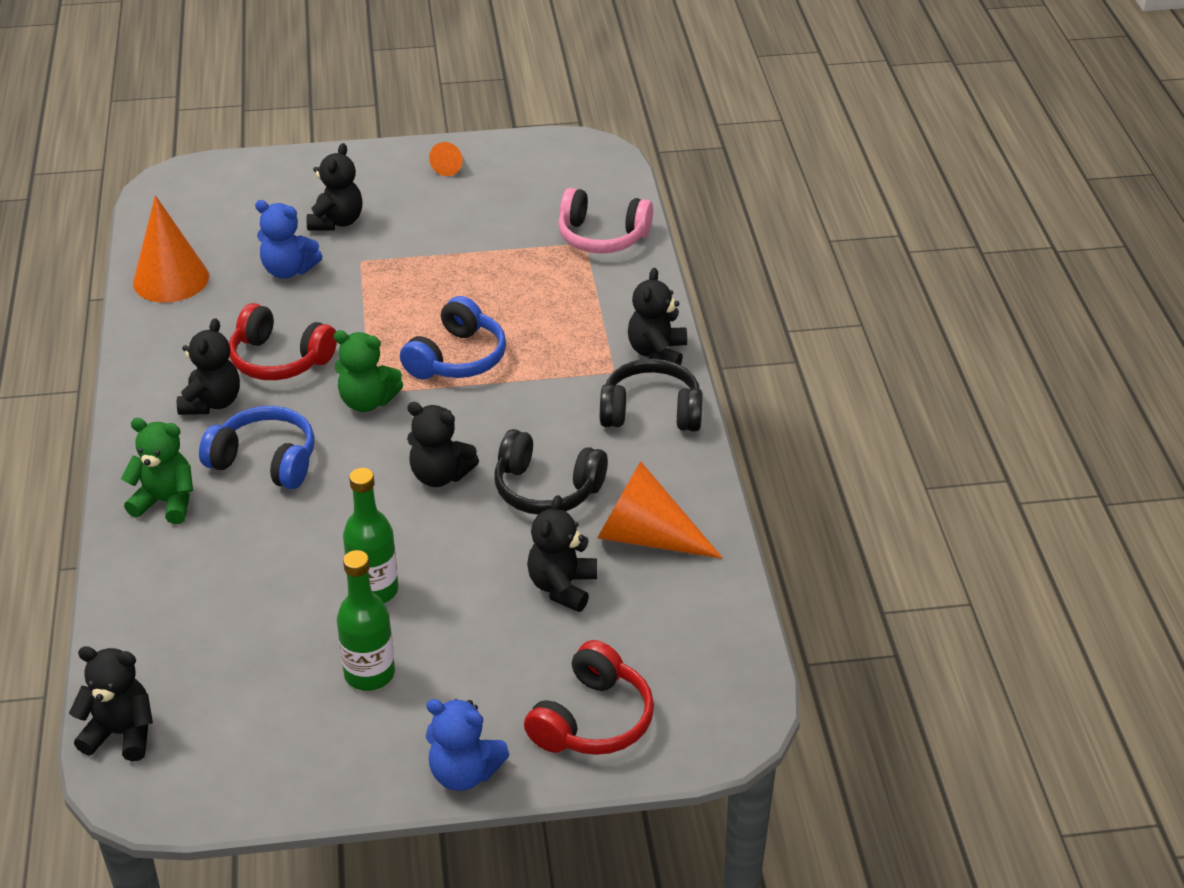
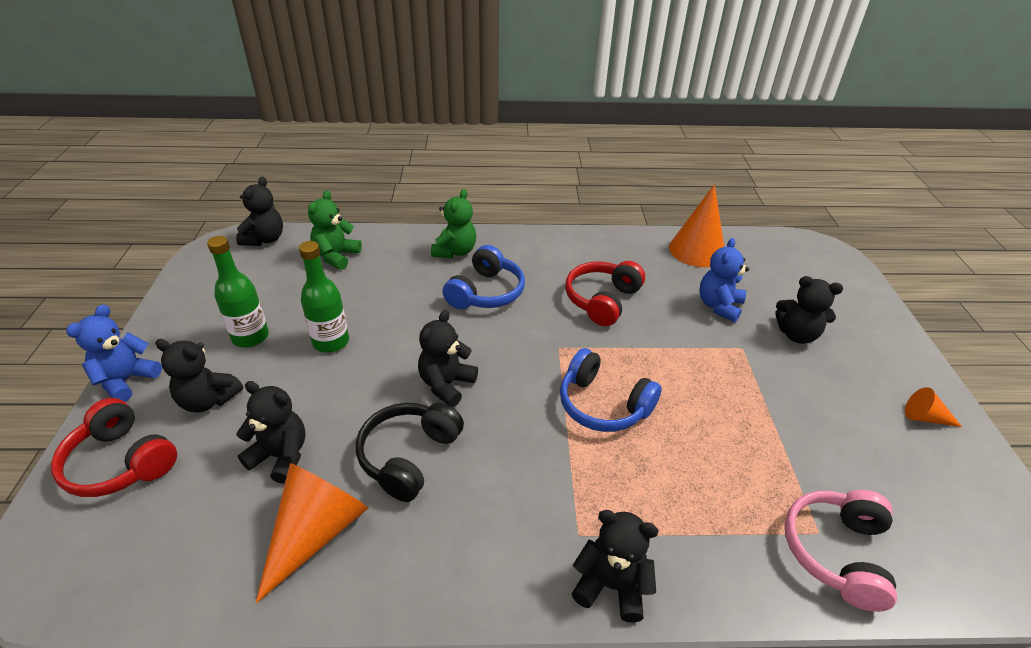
camera: 95 degrees right, 0 degrees up
(212, 402) = (554, 269): black teddy bear -> black teddy bear (208, 400)
(367, 401) = (547, 345): green teddy bear -> green teddy bear (336, 256)
(651, 412) = (505, 564): black headphones -> none

